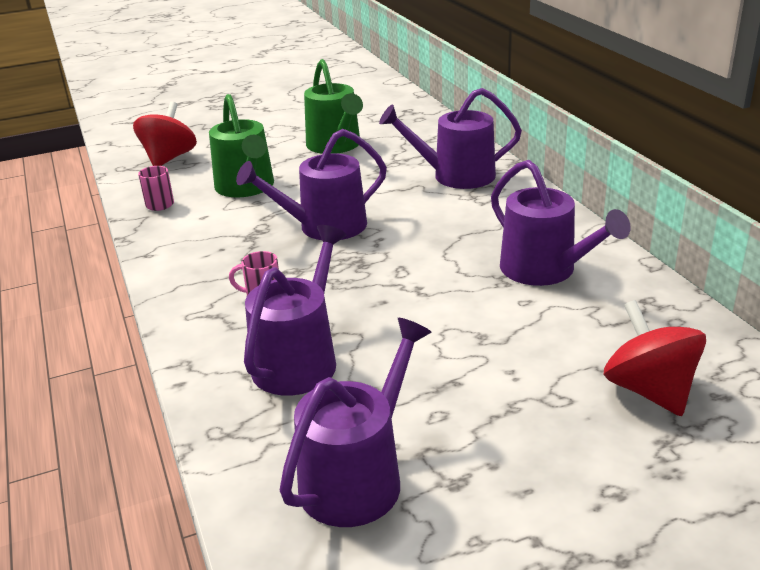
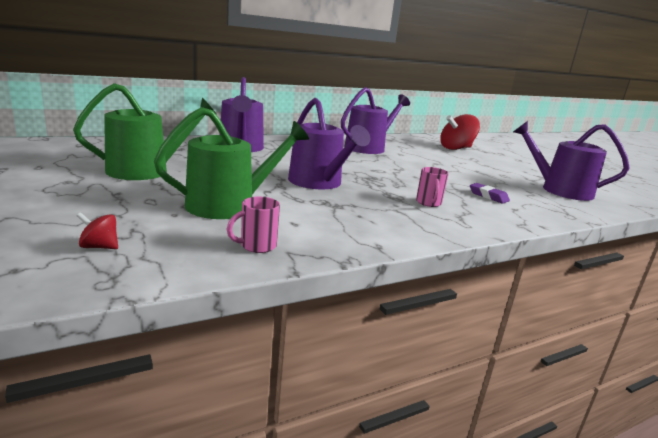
camera: 100 degrees left, 10 degrees down
(169, 158) = (99, 247): red spinning top -> red spinning top, size x0.45
(299, 360) = (488, 196): purple watering can -> purple eraser

